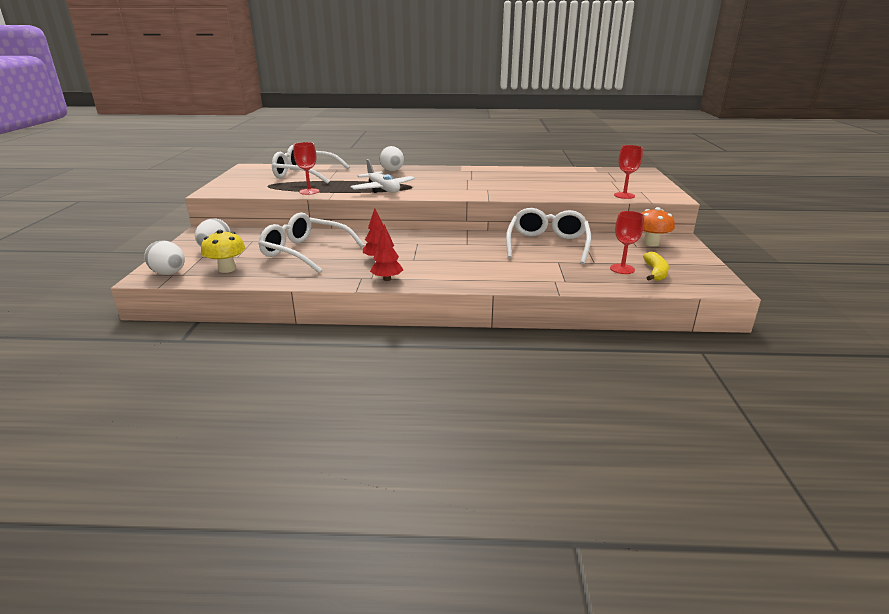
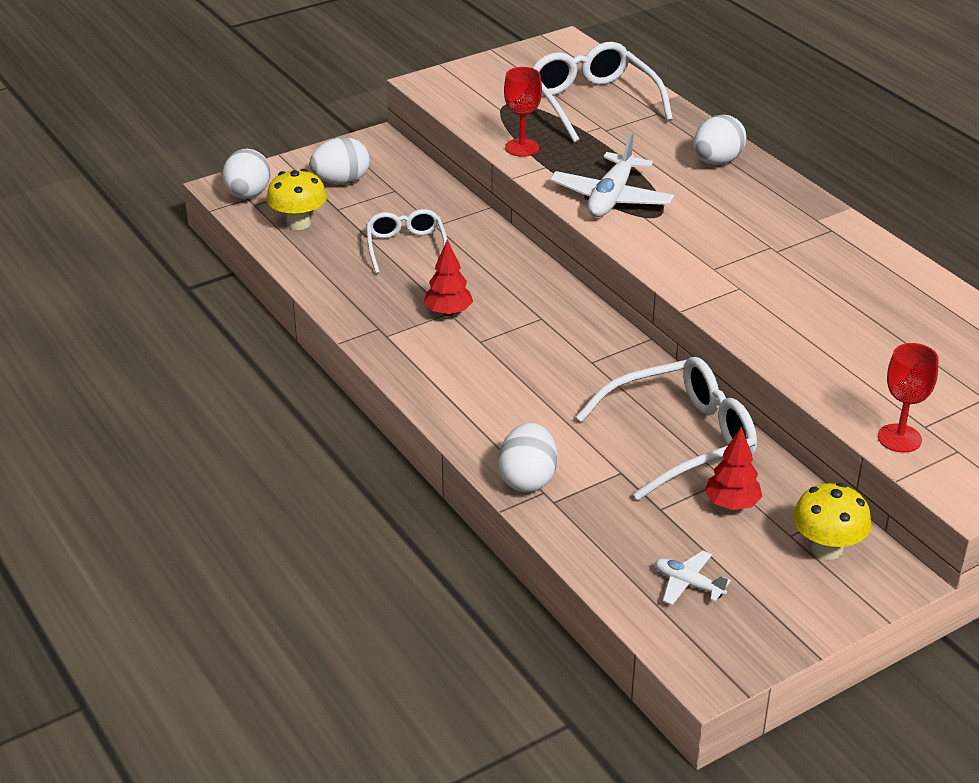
camera: 55 degrees right, 10 degrees up
(305, 252) = (406, 247): white glasses -> white glasses, size x0.61
(387, 279) = (395, 349): red tree -> red tree (731, 504)
(541, 281) = (527, 479): none -> white egg
(622, 269) = (664, 545): red goblet -> none
(651, 243) = (827, 548): orange mushroom -> yellow mushroom
(655, 272) = (688, 584): yellow banana -> white plane

